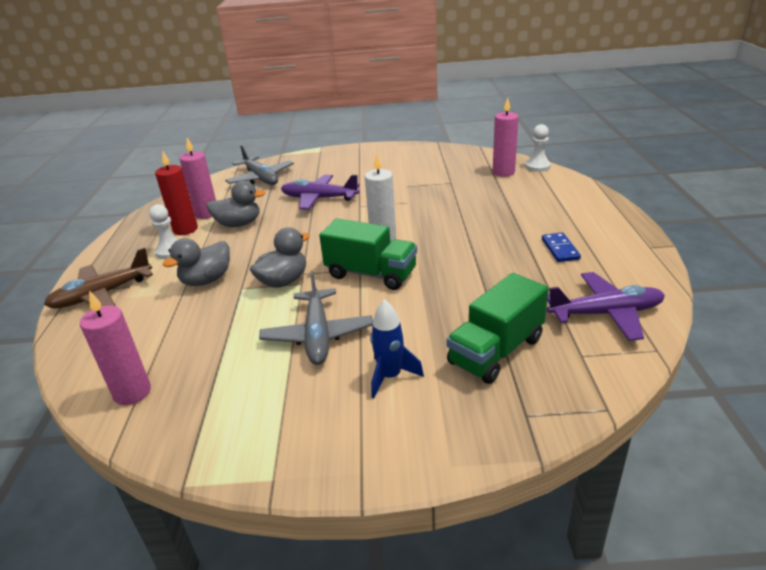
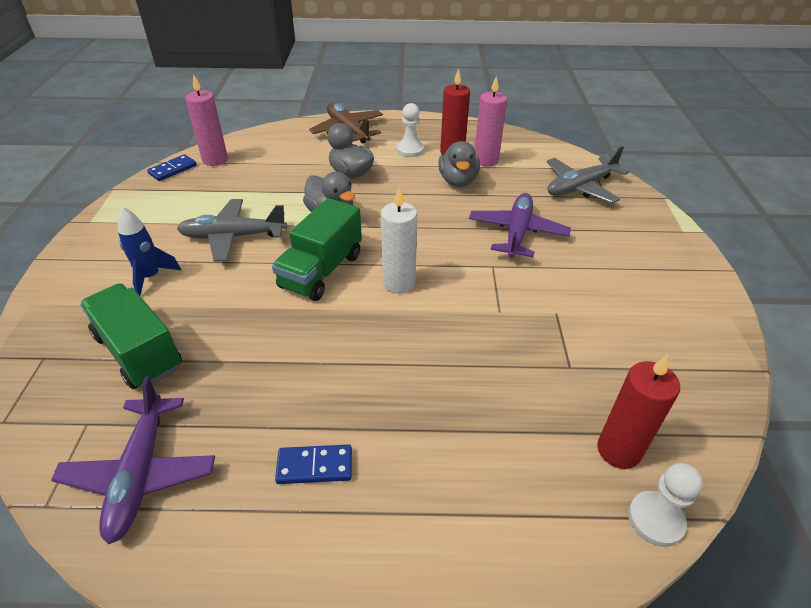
camera: 90 degrees right, 10 degrees up
(145, 430) = (173, 170): none -> blue domino
(503, 172) = (618, 450): pink candle -> red candle

